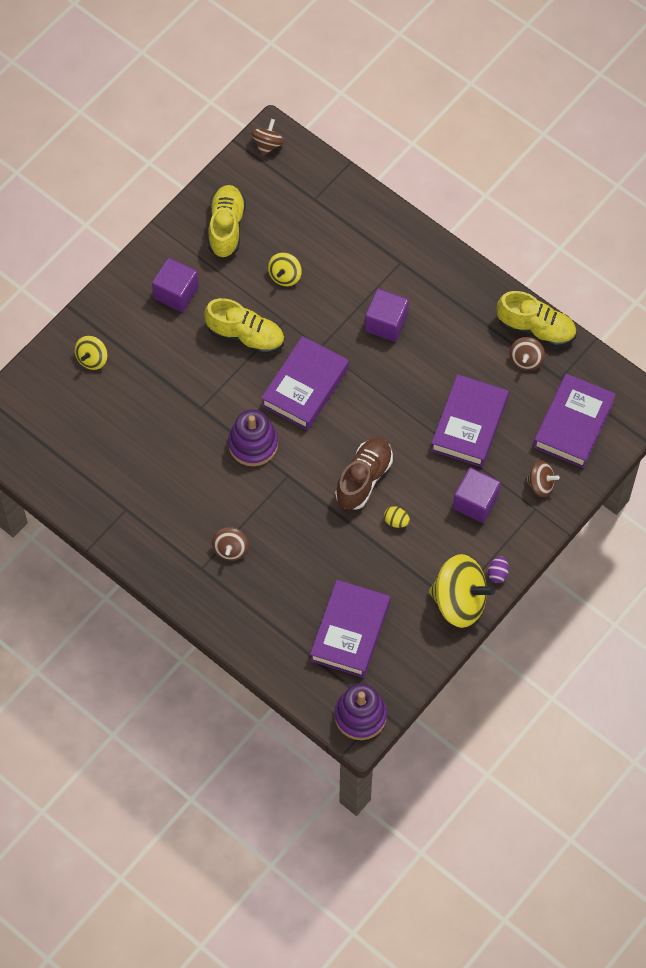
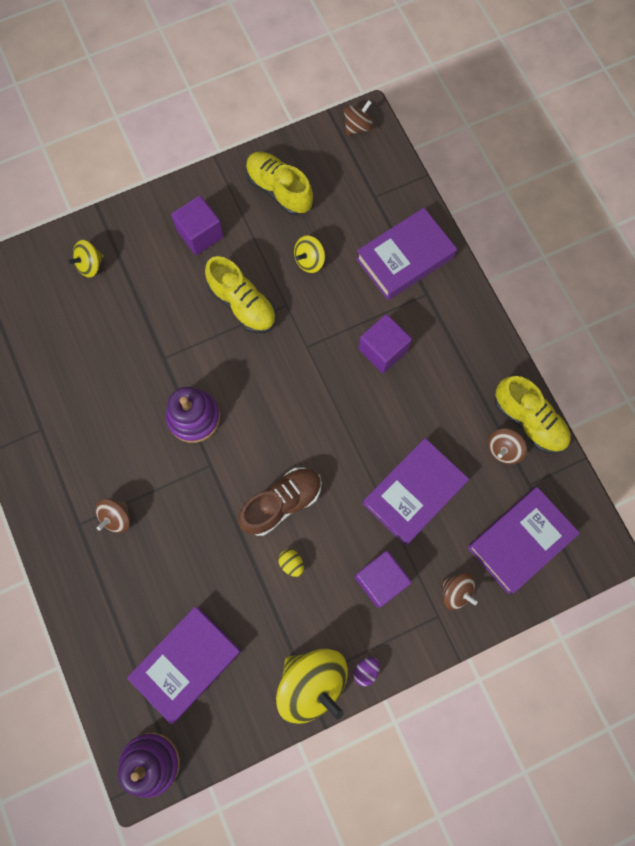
camera: 25 degrees right, 10 degrees up
(226, 227) = (279, 190): yellow shoe -> yellow shoe turned 75 degrees counterclockwise
(305, 387) = (272, 381): purple book -> purple book (405, 258)

